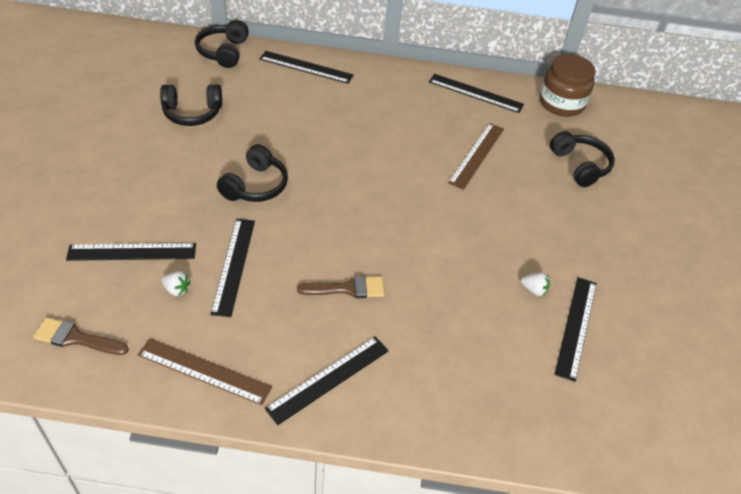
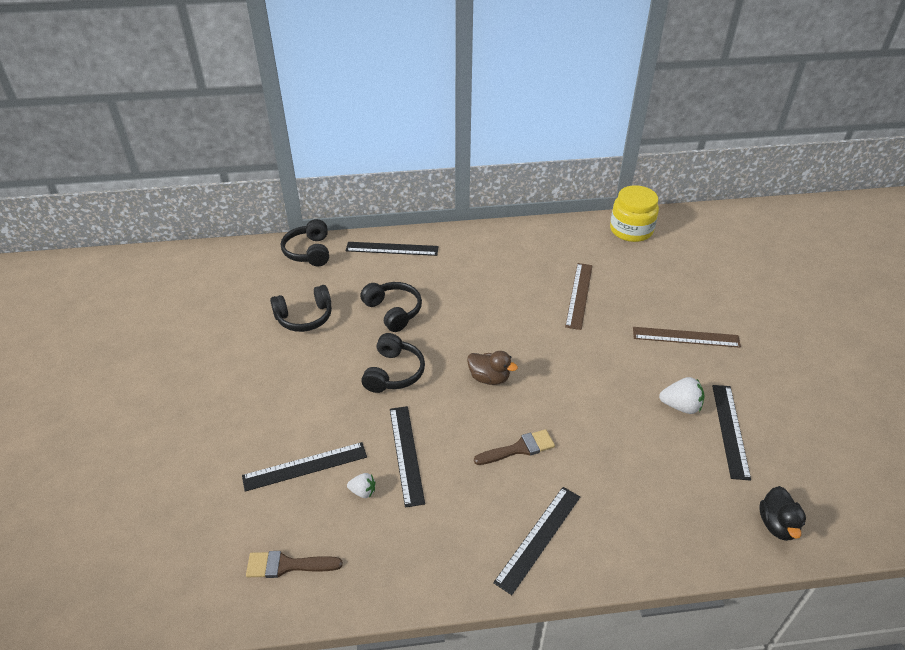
camera: 10 degrees left, 5 degrees down
(204, 371) = (422, 563): brown ruler -> brown ruler (685, 337)
(348, 214) = (489, 378): none -> brown duck
(475, 93) = (553, 238): black ruler -> none
(534, 290) = (680, 406): white strawberry -> white strawberry, size x1.62
(561, 103) = (631, 230): brown jar -> yellow jar
(580, 165) = (671, 283): black headphones -> black headphones (393, 311)
(583, 433) = (777, 525): none -> black duck

